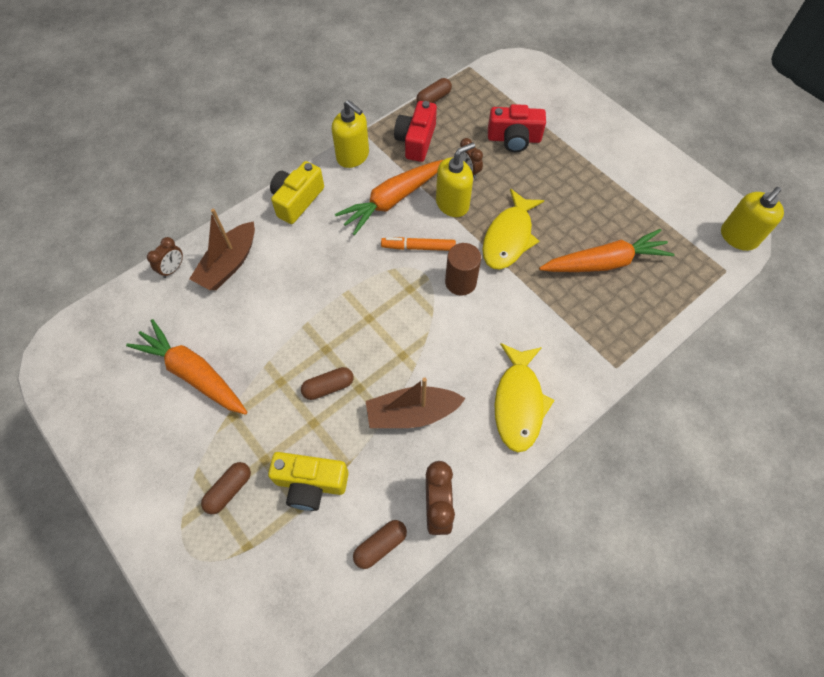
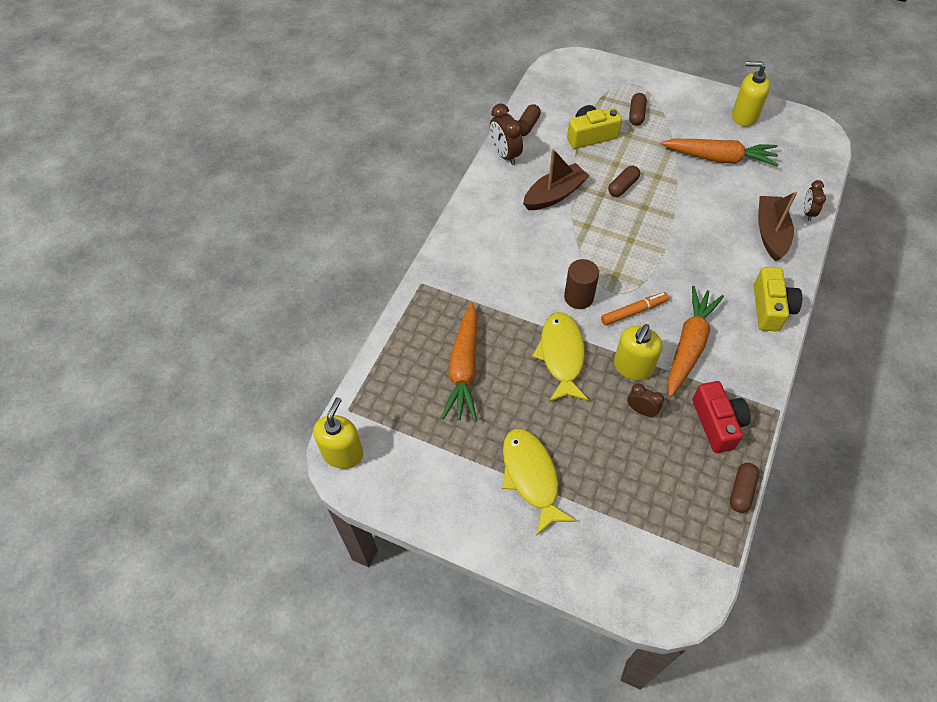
camera: 155 degrees right, 5 degrees down
(353, 156) = (763, 376): yellow soap dispenser -> yellow soap dispenser (744, 116)
(514, 139) = (620, 474): red camera -> none
(518, 403) = (484, 230): yellow fish -> yellow fish (531, 476)
(604, 262) = (464, 368): orange carrot -> orange carrot turned 45 degrees counterclockwise

